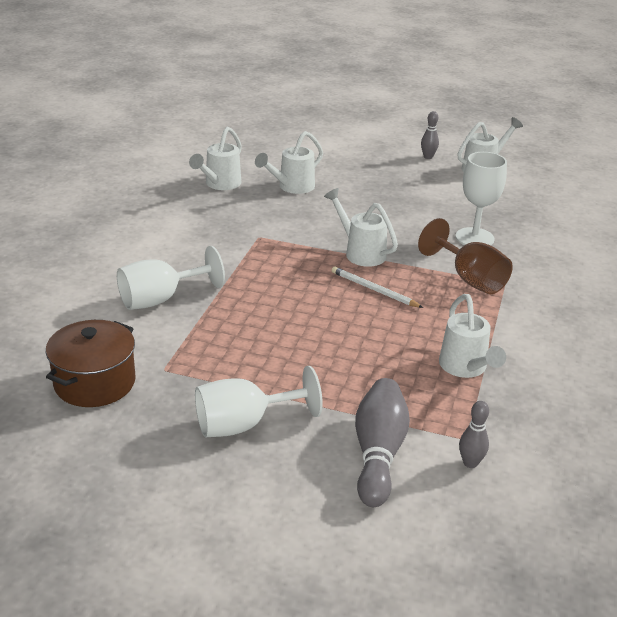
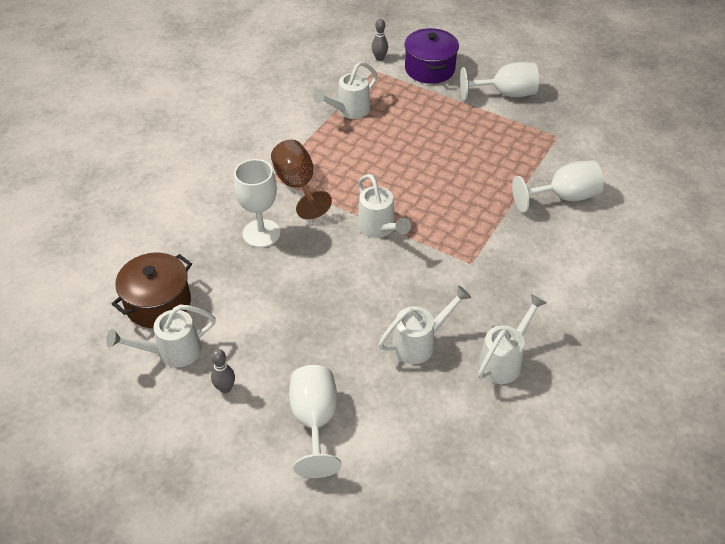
camera: 165 degrees left, 15 degrees up
(95, 382) = (603, 132): brown pot -> brown pot (158, 303)
(354, 149) = (315, 421): none -> white goblet
(374, 290) = (384, 184): white pencil -> none
(378, 454) = (429, 69): grey bowling pin -> purple pot
(465, 368) = (349, 111): white watering can -> white watering can turned 135 degrees counterclockwise

